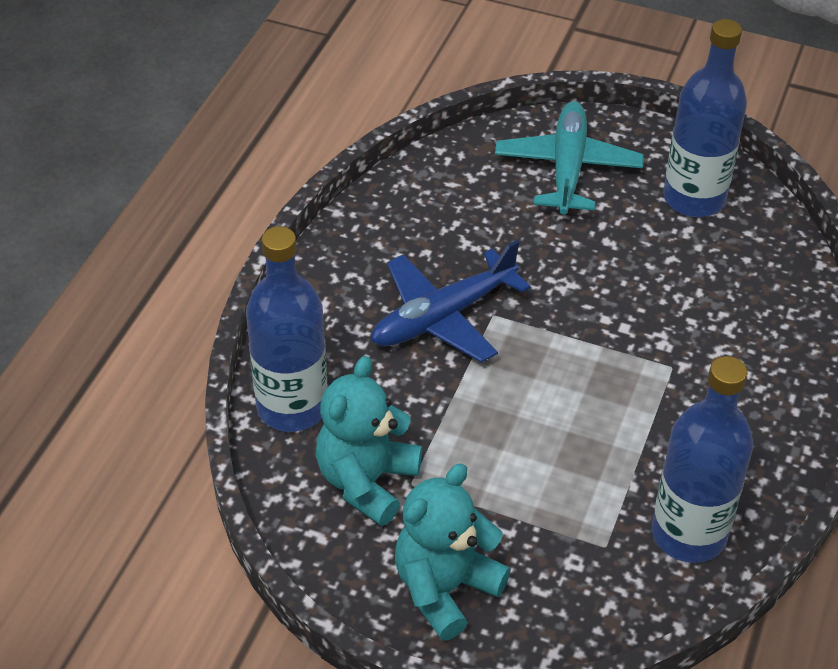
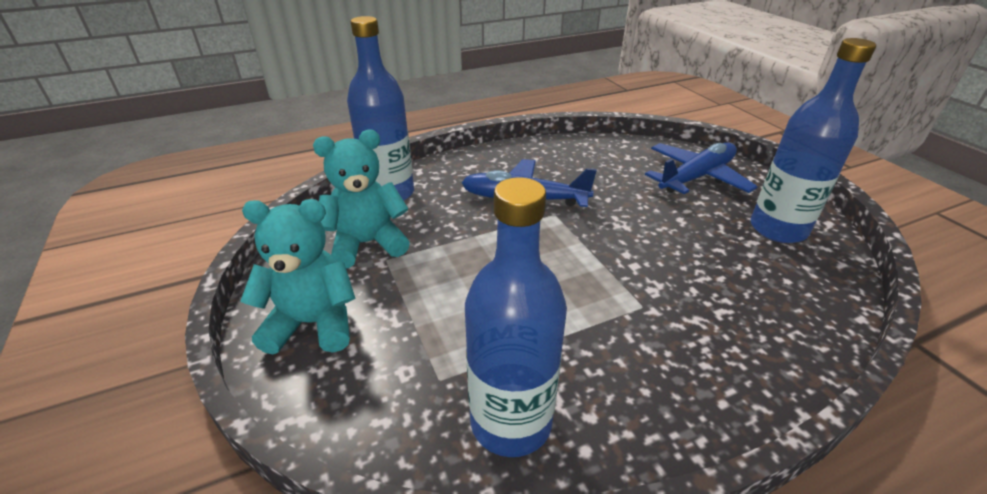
camera: 45 degrees right, 10 degrees down
(567, 167) = (696, 177): turquoise plane -> blue plane

